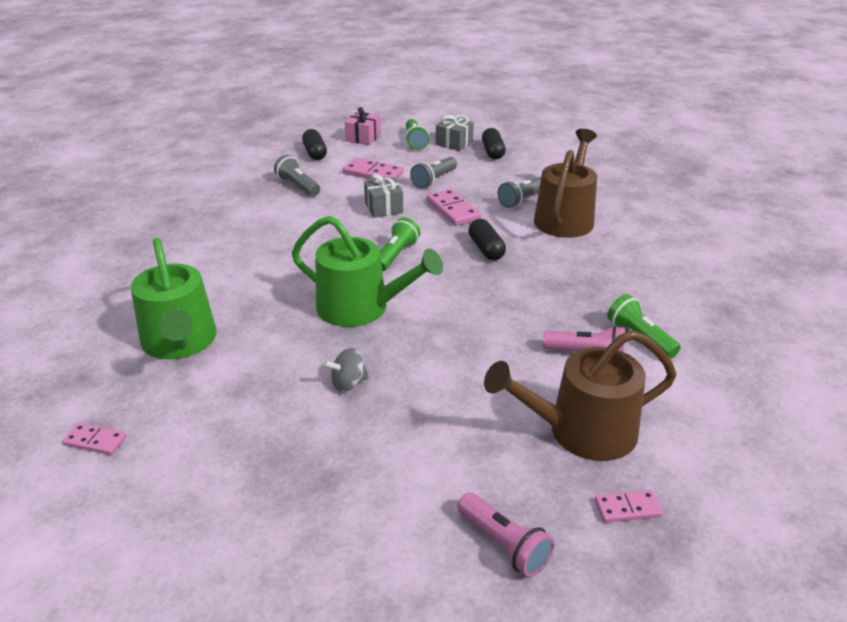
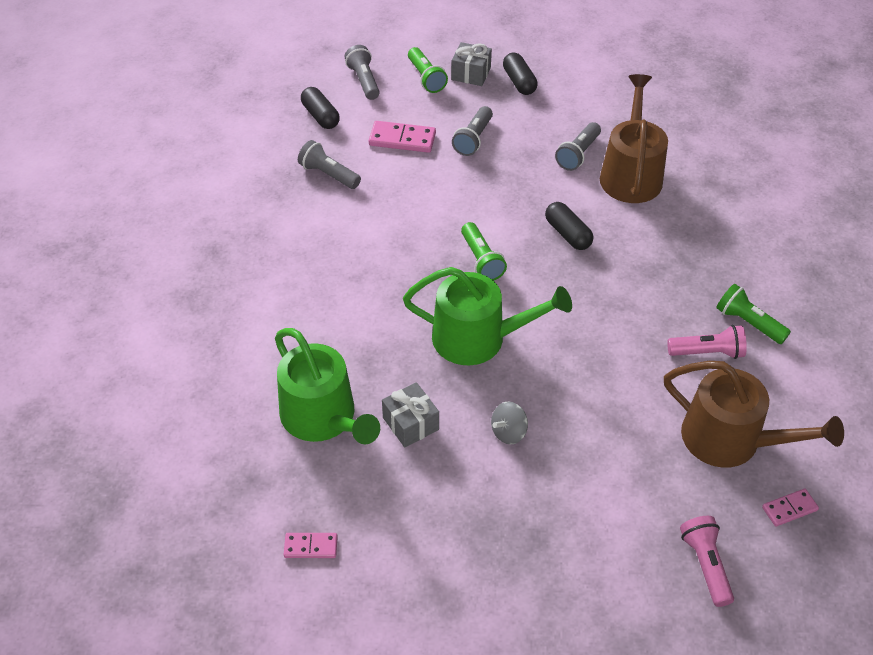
camera: 15 degrees left, 15 degrees up
(363, 138) = (364, 81): pink gift -> grey flashlight
(384, 208) = (438, 192): grey gift -> grey gift (410, 423)
(396, 255) = (481, 260): green flashlight -> green flashlight turned 150 degrees clockwise
(453, 210) = (512, 182): pink domino -> none
(504, 544) = (705, 565): pink flashlight -> pink flashlight turned 135 degrees counterclockwise
(582, 431) = (730, 440): brown watering can -> brown watering can turned 120 degrees counterclockwise

